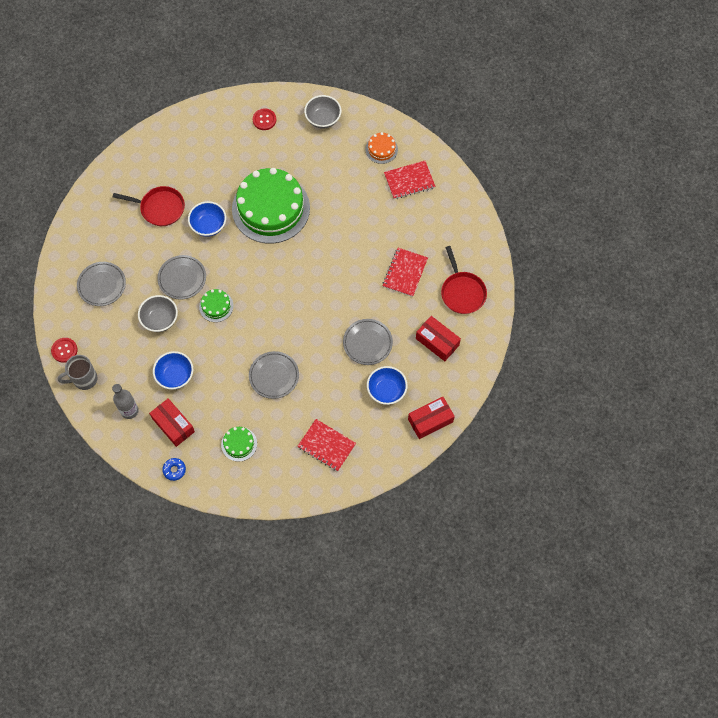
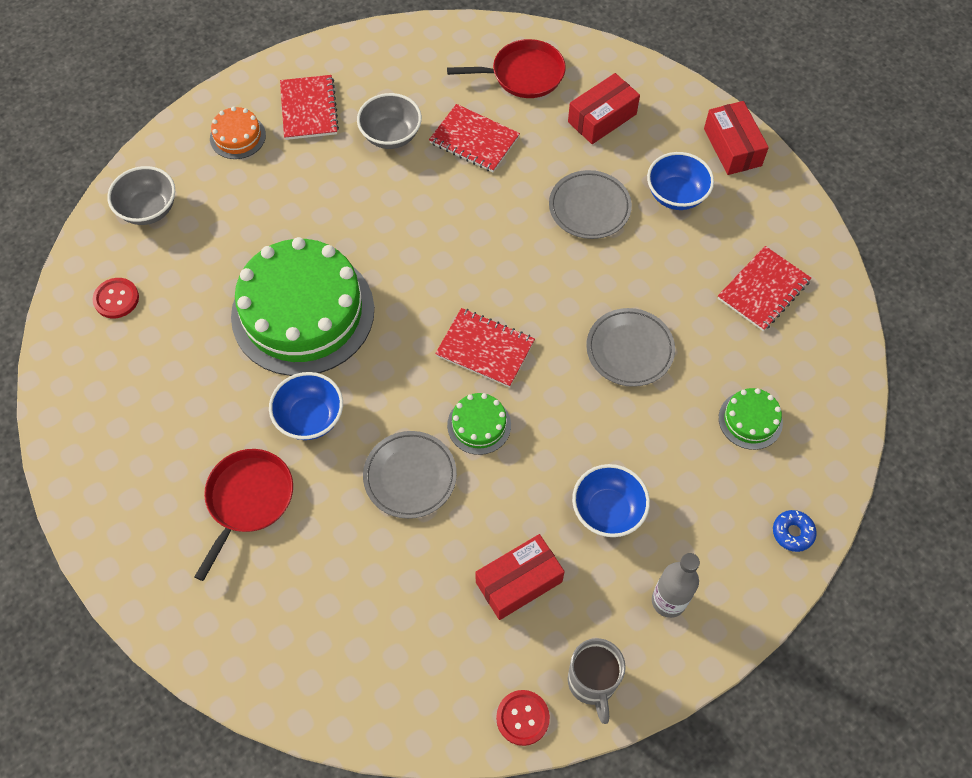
camera: 80 degrees left, 5 degrees down
(102, 285) = (391, 628): grey plate -> none
(160, 319) = (488, 525): grey bowl -> grey bowl (391, 135)
(173, 425) = (705, 525): red box -> red box (518, 582)
(263, 302) = (485, 349): none -> red notebook

